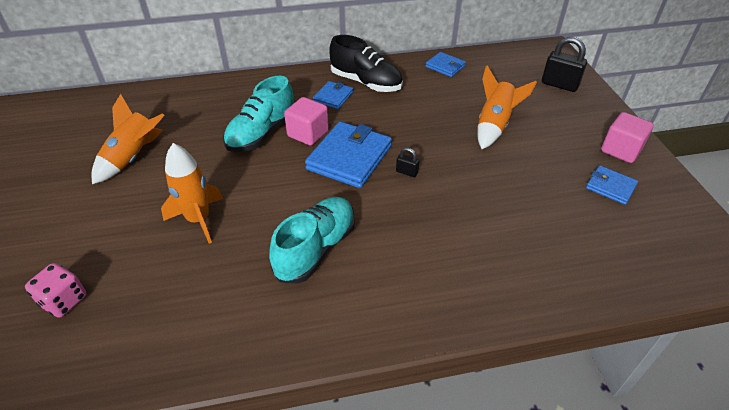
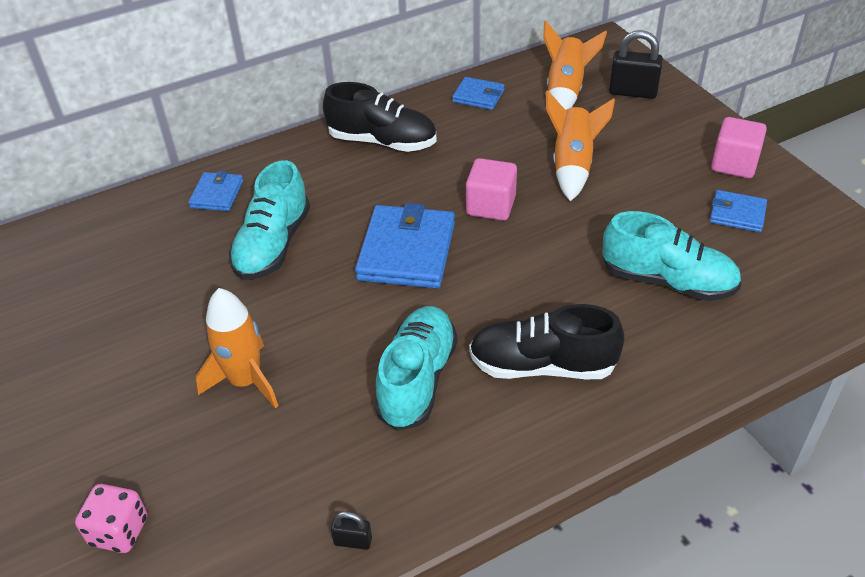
camera: 15 degrees left, 0 degrees up
(133, 157) = (107, 321): orange rocket -> orange rocket (565, 91)
(308, 134) = (336, 231): pink cube -> pink cube (491, 206)
(333, 97) = (347, 172): blue wallet -> blue wallet (217, 194)
(407, 172) = (488, 253): black padlock -> black padlock (353, 541)
(412, 263) = (542, 365): none -> black shoe
(535, 224) = (667, 281): none -> turquoise shoe

